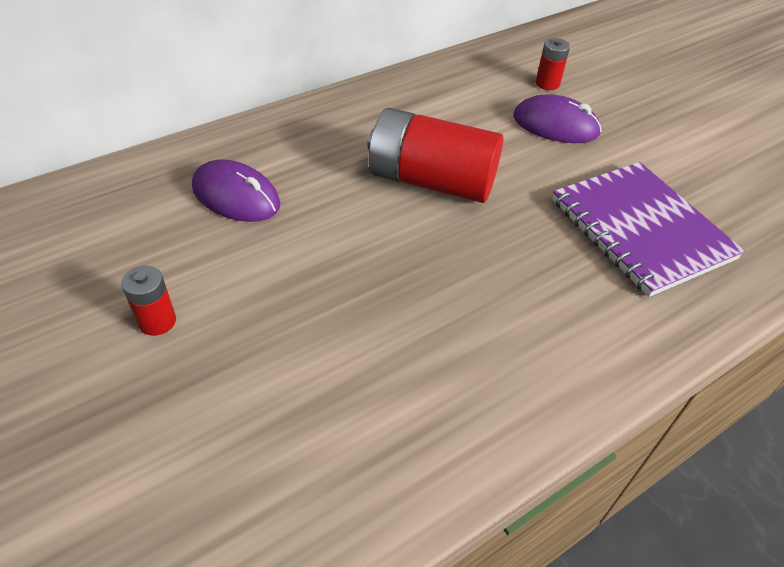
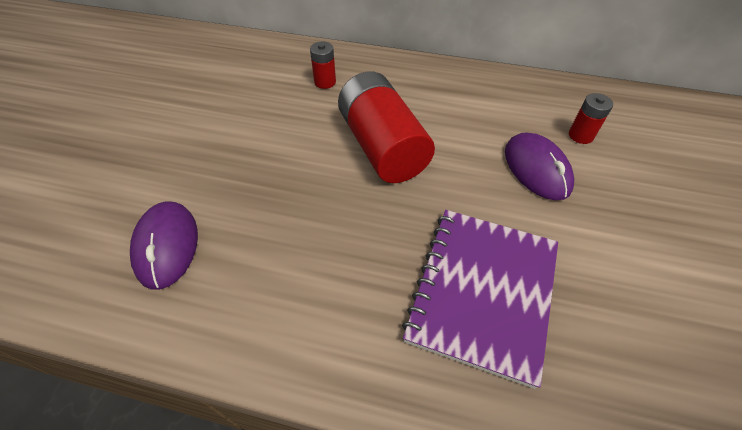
camera: 50 degrees right, 5 degrees up
(157, 321) = (146, 122): red battery -> red battery (325, 82)
(236, 196) = (268, 84): purple mouse -> purple mouse (167, 246)

